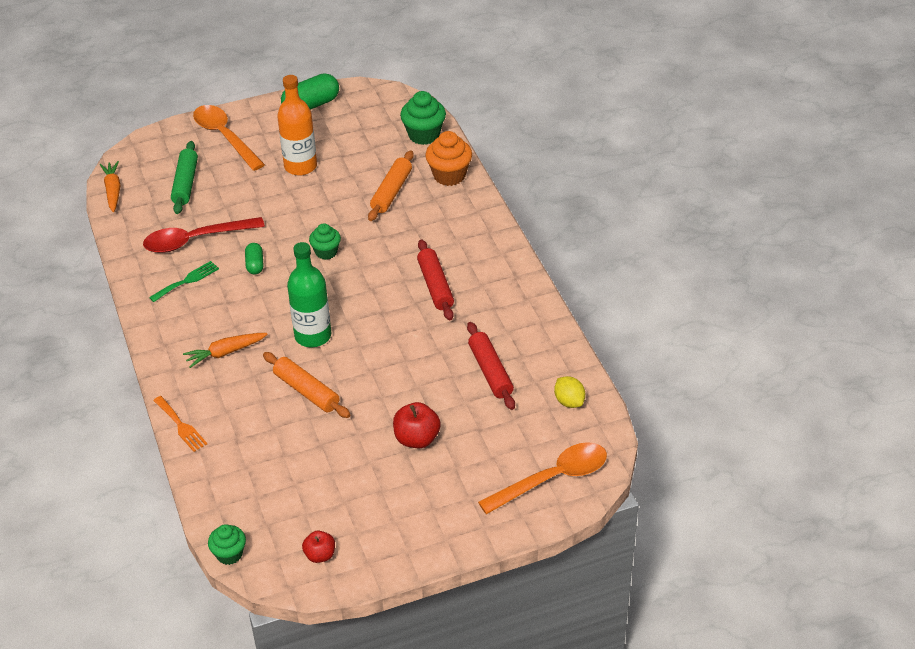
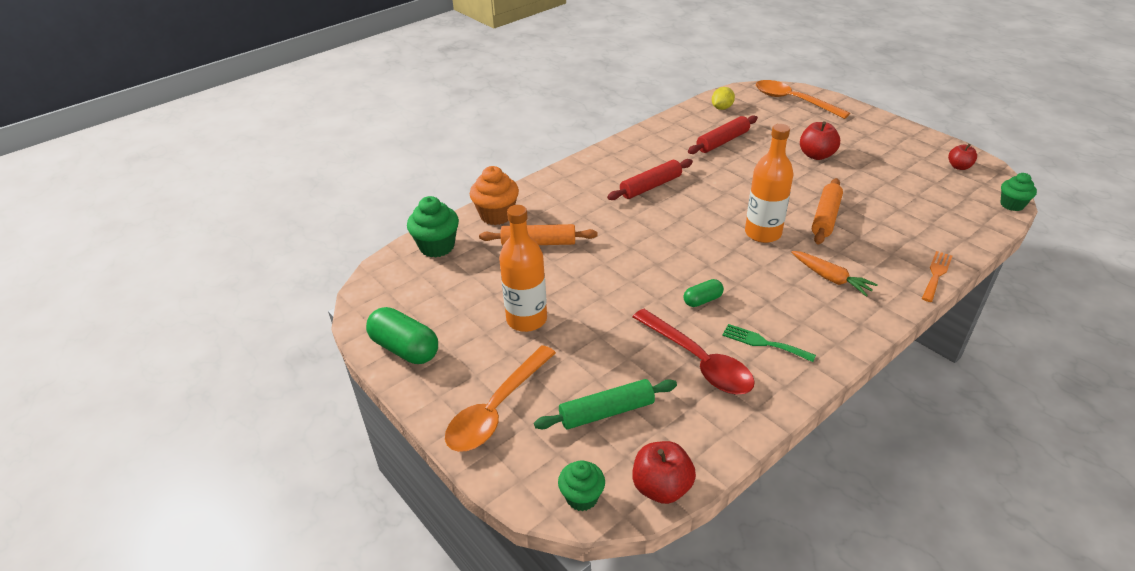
camera: 110 degrees left, 5 degrees down
(113, 191) = (661, 487): orange carrot -> red apple
(313, 336) = (763, 233): green bottle -> orange bottle
(326, 252) = (651, 258): green cupcake -> green cupcake (582, 497)

